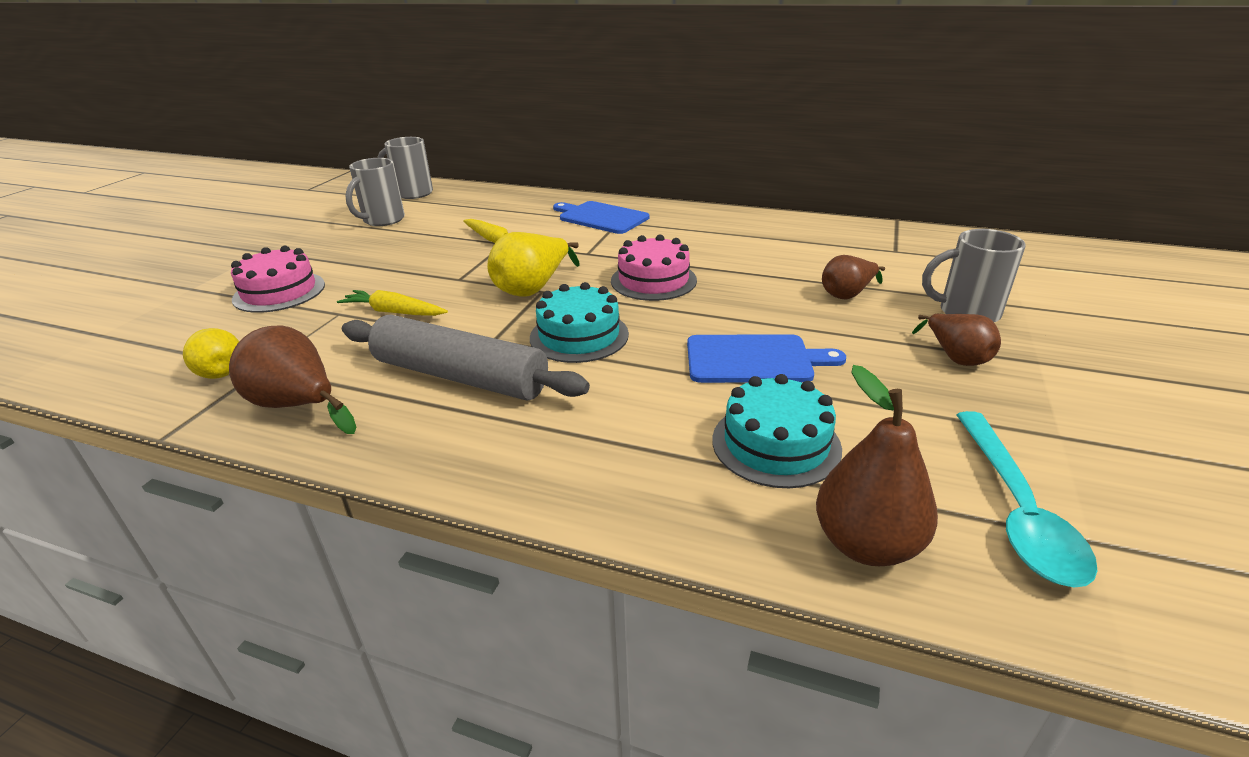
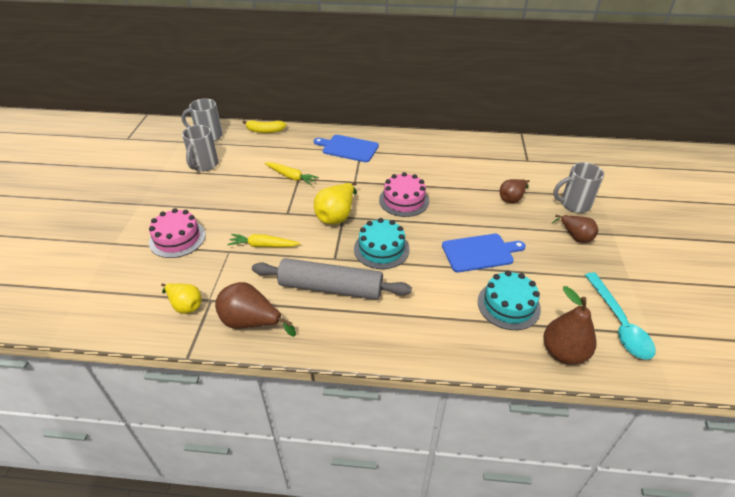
camera: 15 degrees left, 10 degrees up
(492, 193) = (265, 131): none -> yellow banana

